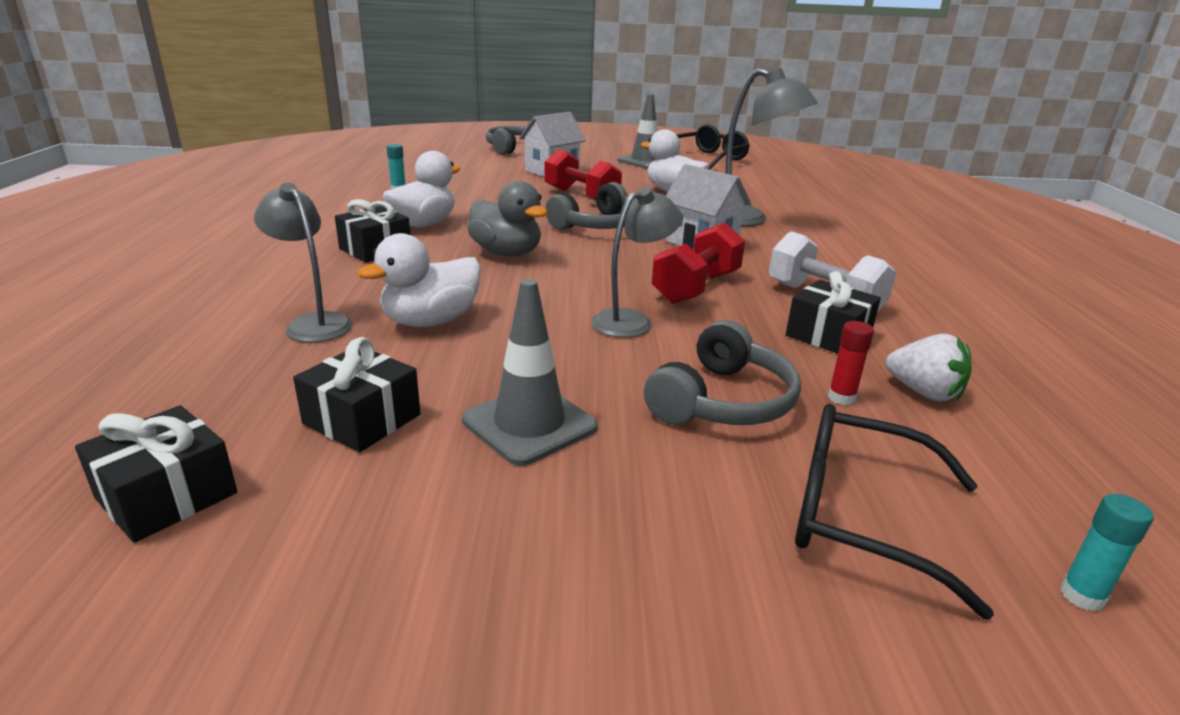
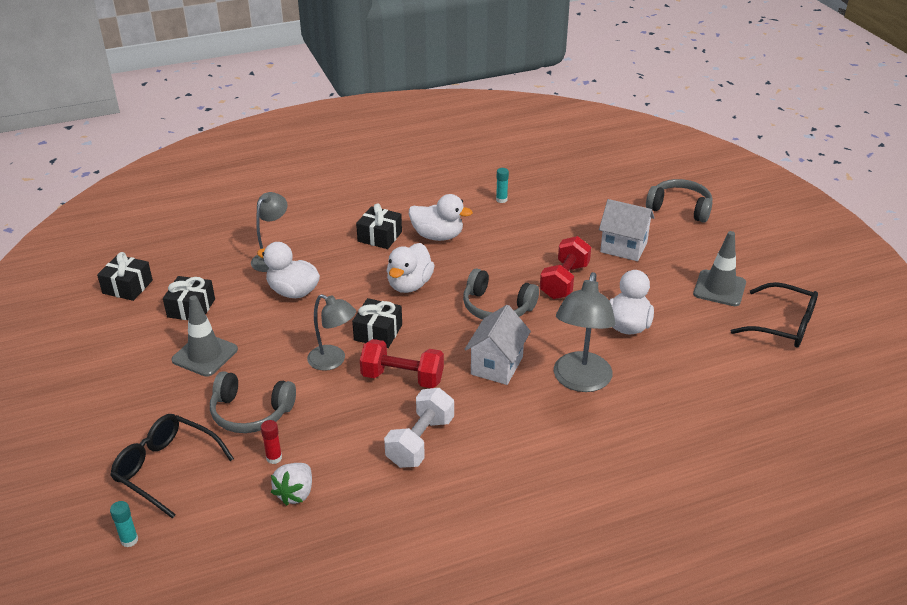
camera: 70 degrees right, 10 degrees up
(506, 253) = (409, 285): grey duck -> white duck
(828, 335) = (357, 447): black gift -> black gift (378, 332)
(858, 516) = (166, 468): black glasses -> black glasses turned 60 degrees counterclockwise

